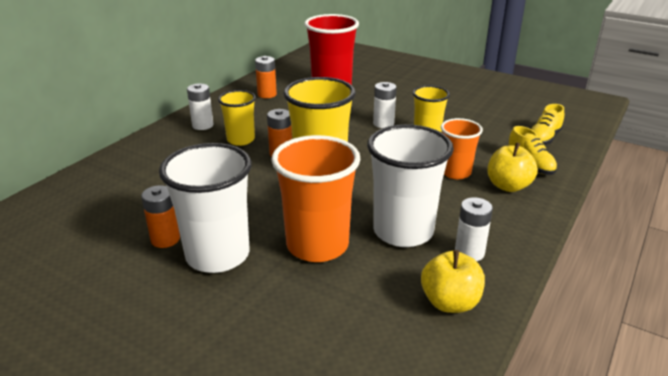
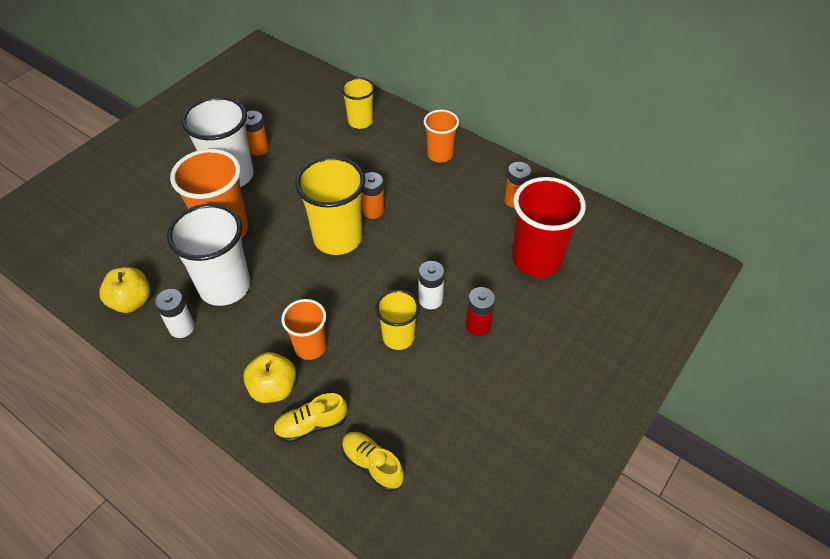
camera: 95 degrees right, 20 degrees up
(202, 125) = (440, 154): white battery -> orange cup
(241, 140) = (406, 182): yellow cup -> yellow cup (360, 121)
(402, 106) = (478, 325): none -> red battery

